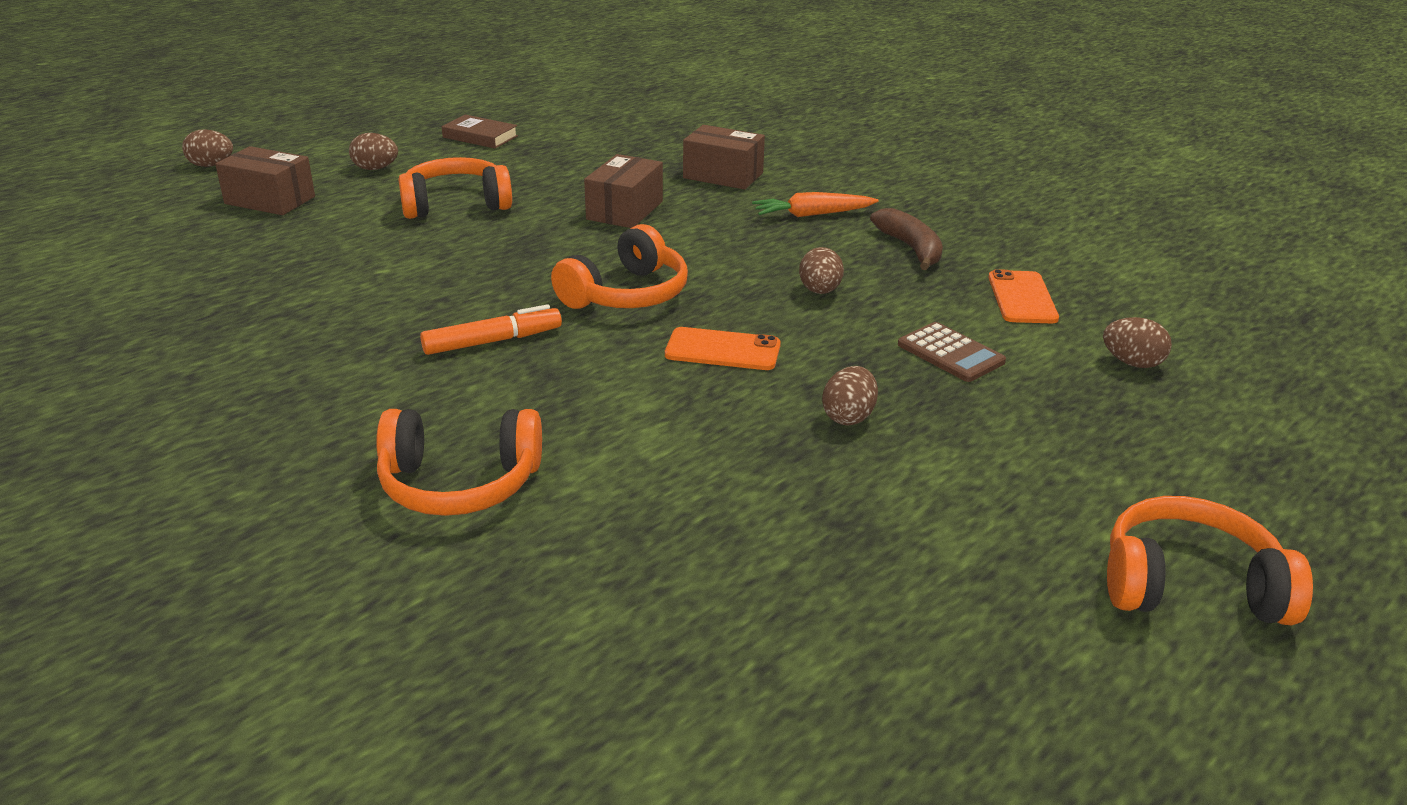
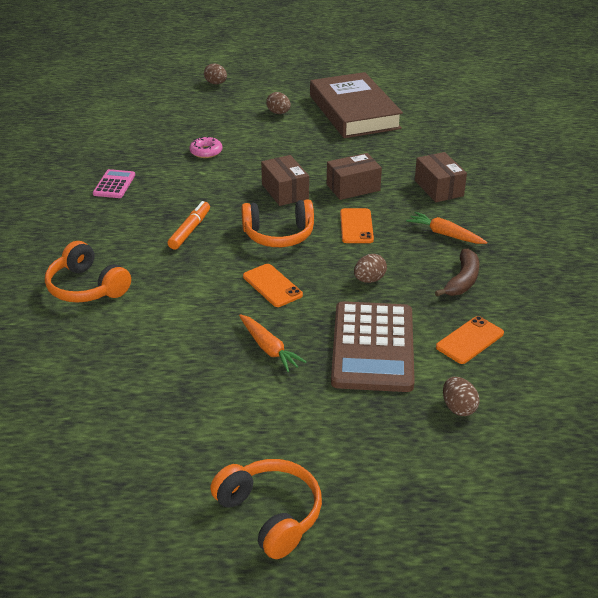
camera: 45 degrees right, 5 degrees up
(259, 338) = (114, 184): none -> pink calculator
(270, 200) = (212, 113): brown box -> brown box (285, 191)
(344, 245) = (206, 152): none -> pink donut
(456, 204) = (282, 149): orange headphones -> none
(480, 137) = (354, 112): brown book -> brown book, size x2.45
(493, 341) = (190, 230): orange marker -> orange marker turned 90 degrees counterclockwise
(703, 246) = (356, 226): none -> orange phone
(848, 417) = (269, 348): brown egg -> orange carrot
(950, 353) = (372, 347): brown calculator -> brown calculator, size x2.08

